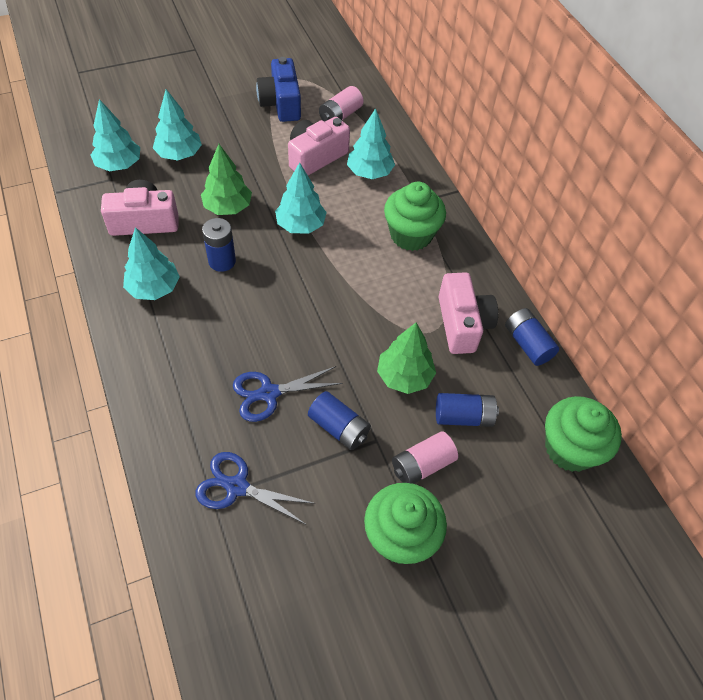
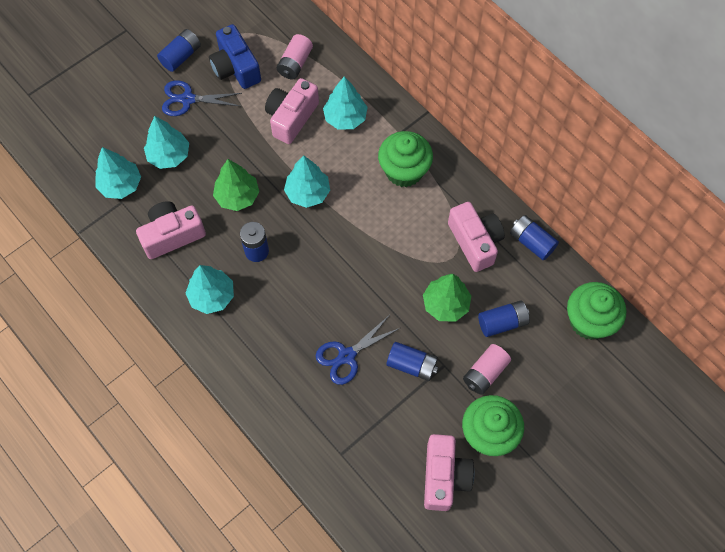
camera: 15 degrees left, 10 degrees up
(234, 81) = (181, 56): none -> blue battery
(237, 487) = (355, 439): blue scissors -> blue scissors (187, 99)
(324, 570) = (444, 476): none -> pink camera

